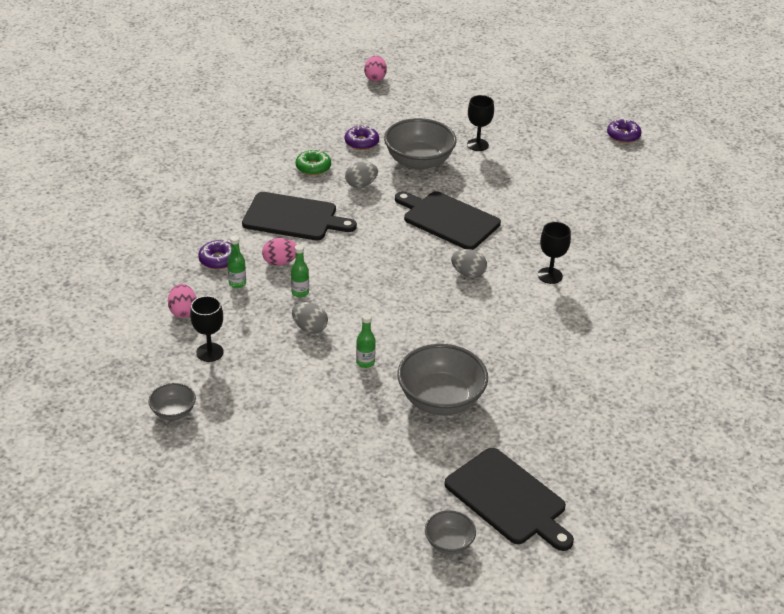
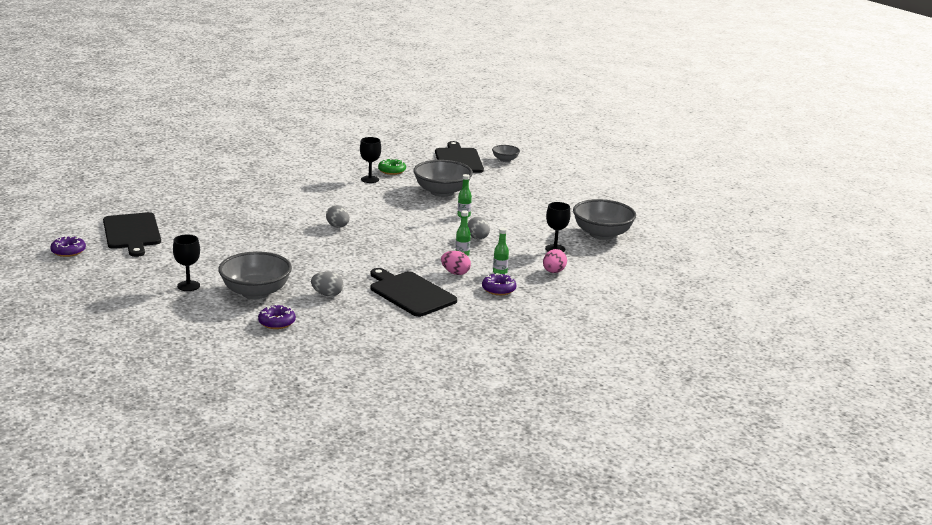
camera: 145 degrees left, 15 degrees down
(173, 412) = (602, 234): grey bowl -> grey bowl, size x1.97
(313, 167) = (346, 319): green donut -> green donut (392, 171)
(375, 78) = (166, 372): pink egg -> none
(448, 219) = (300, 253): black cutting board -> black cutting board (132, 233)
(550, 275) = (289, 209): black goblet -> black goblet (370, 179)

